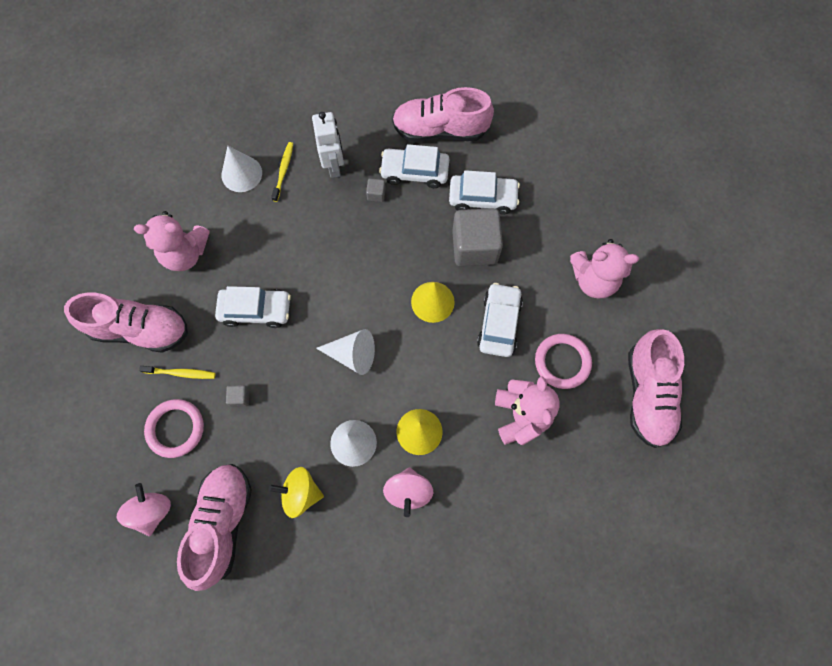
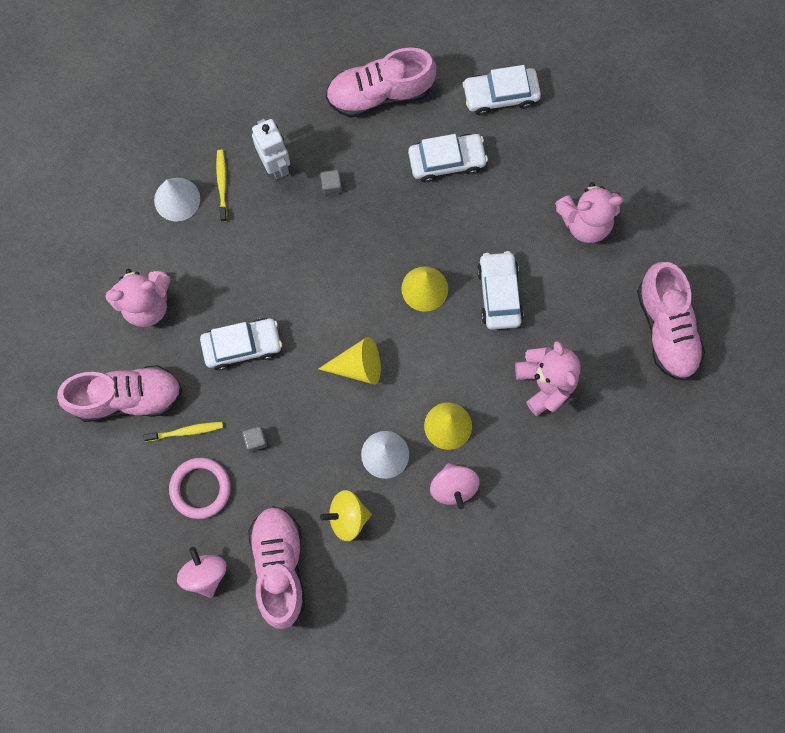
camera: 15 degrees left, 5 degrees up
(352, 355) = (357, 366): white cone -> yellow cone
(414, 172) = (365, 149): white car -> white car (500, 95)
(474, 247) = (452, 218): grey cube -> none
(562, 362) = (573, 317): pink ring -> none

